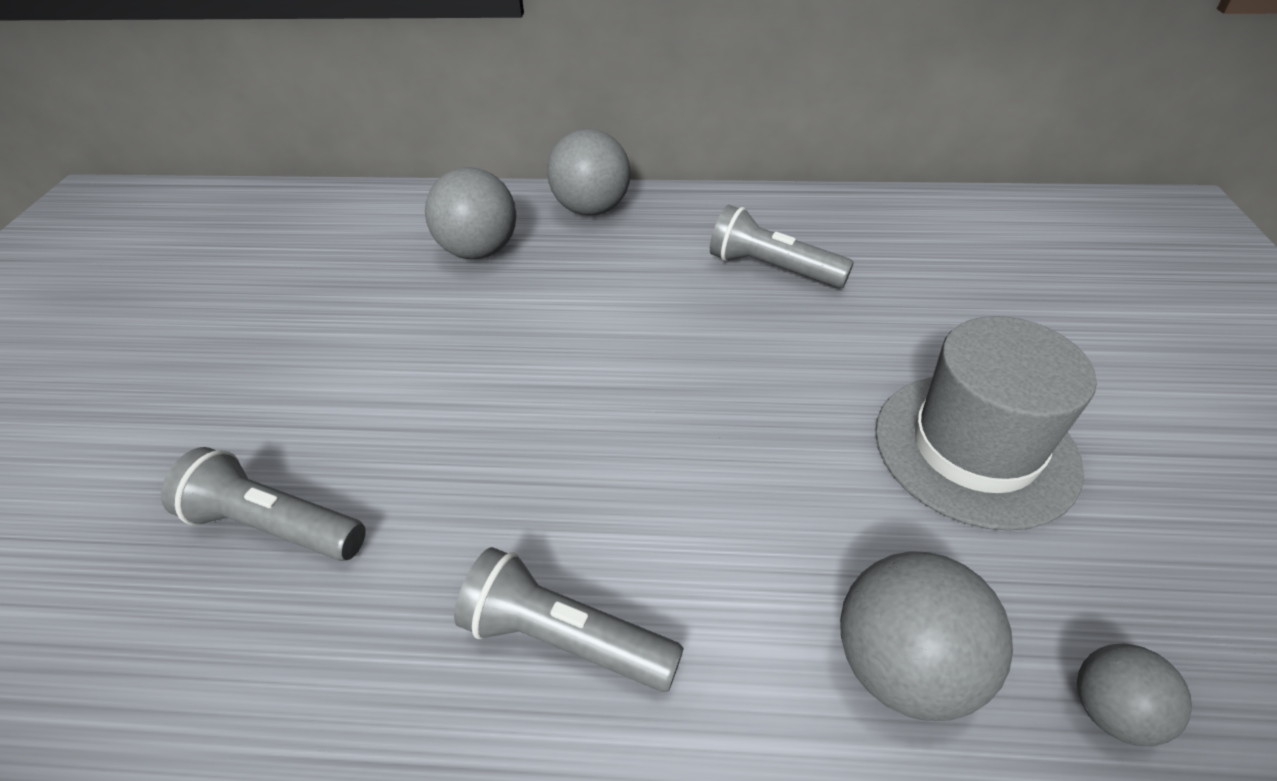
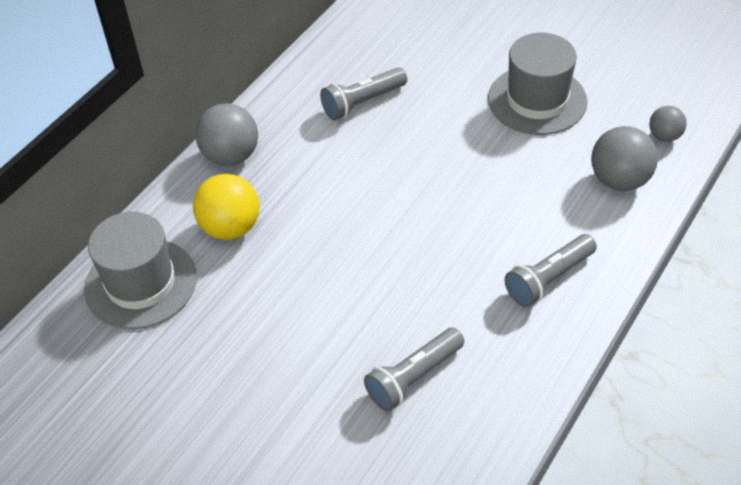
camera: 60 degrees left, 5 degrees up
(364, 225) = (140, 283): none -> grey hat
(479, 251) = (230, 227): grey ball -> yellow ball

